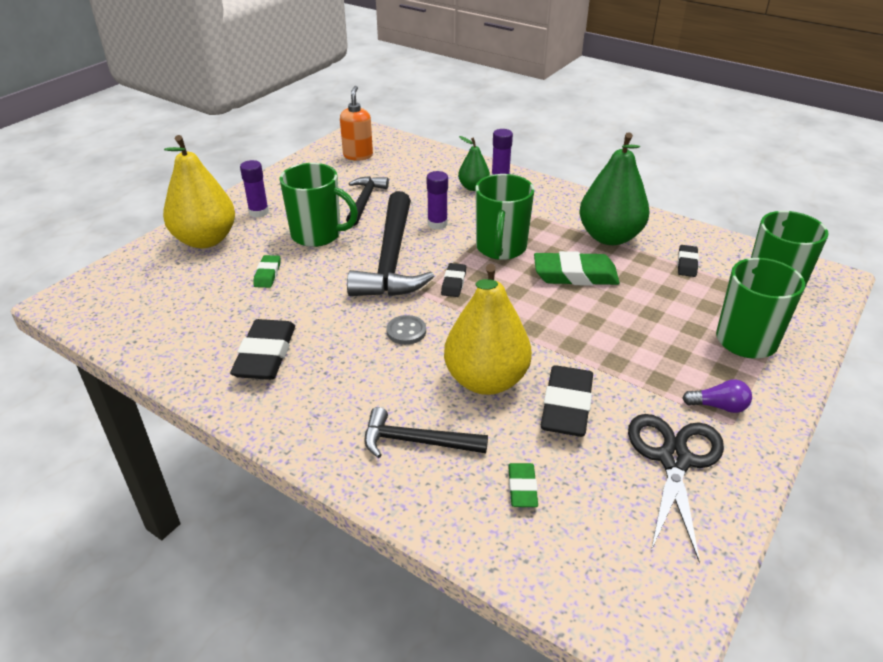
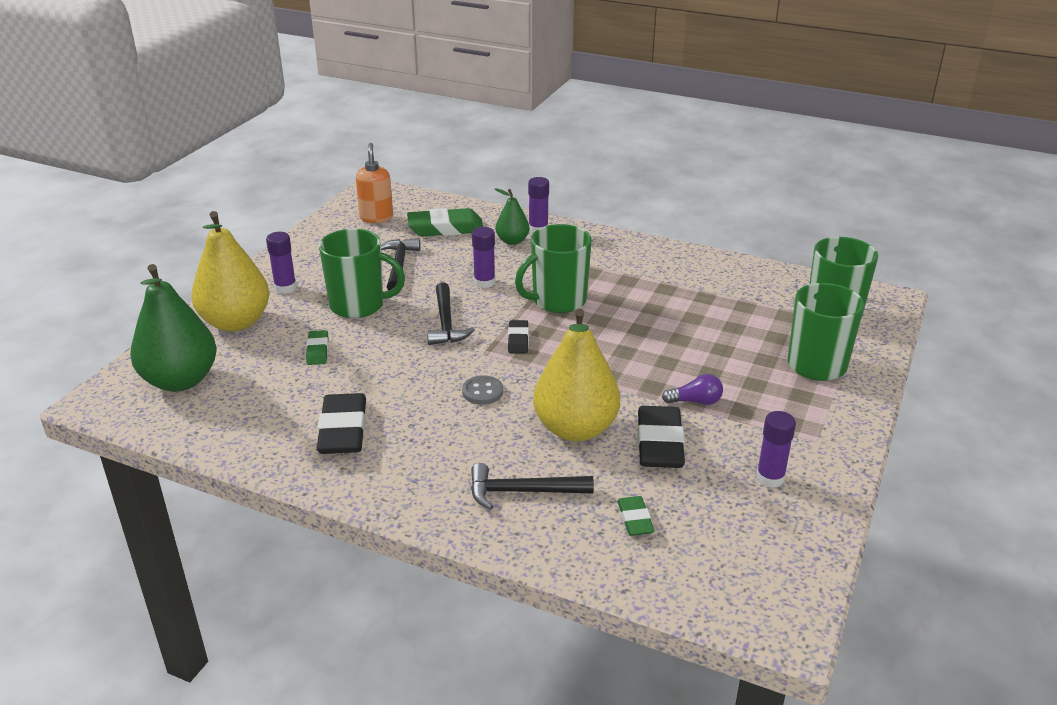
camera: 10 degrees left, 5 degrees down
(391, 259) = (446, 323): black hammer -> black hammer, size x0.55
(501, 248) = (557, 301): green mug -> green mug turned 60 degrees clockwise
(575, 275) = (639, 320): green eraser -> green eraser (445, 228)
(609, 237) = (665, 279): green pear -> green pear (180, 380)
(674, 460) = (770, 478): black scissors -> purple glue stick
(687, 264) = (747, 298): black eraser -> none
(718, 406) = (802, 427): purple light bulb -> purple light bulb (695, 401)

